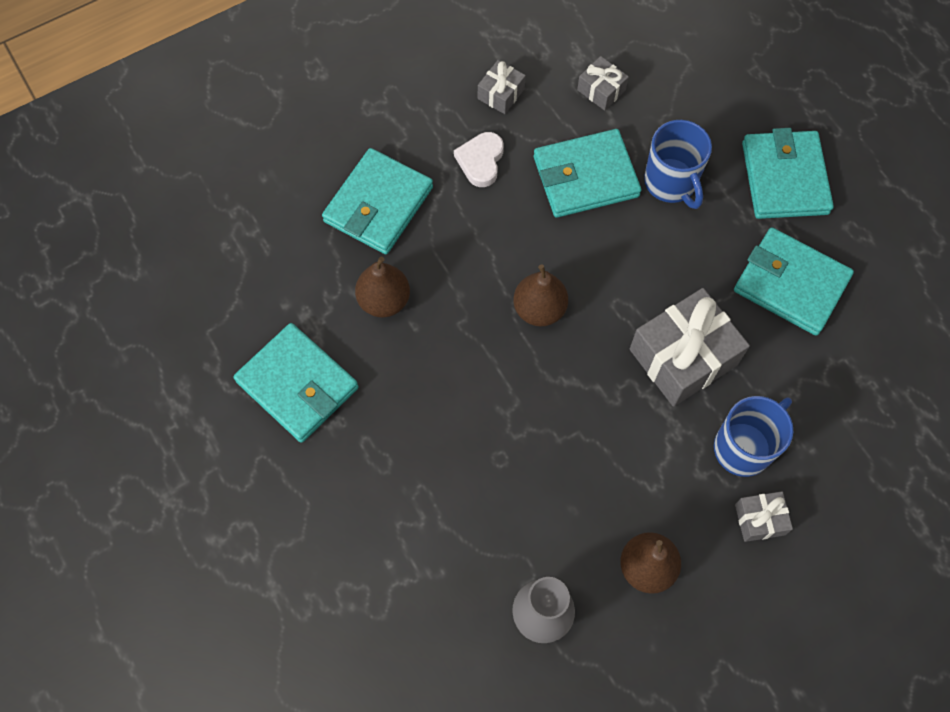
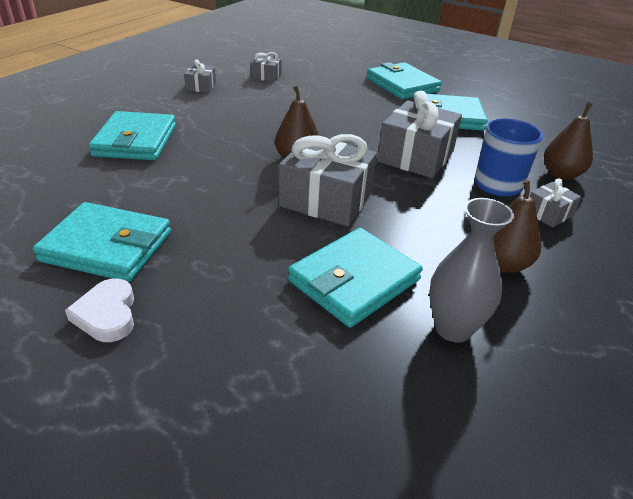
camera: 30 degrees left, 30 degrees down
(384, 300) = (167, 182): brown pear -> brown pear (561, 174)
(481, 161) = (205, 111): white heart -> white heart (107, 314)
(531, 396) = (326, 199): none -> grey gift
(585, 177) = (283, 104): turquoise wallet -> turquoise wallet (354, 280)
(671, 183) = (339, 97): blue mug -> none

